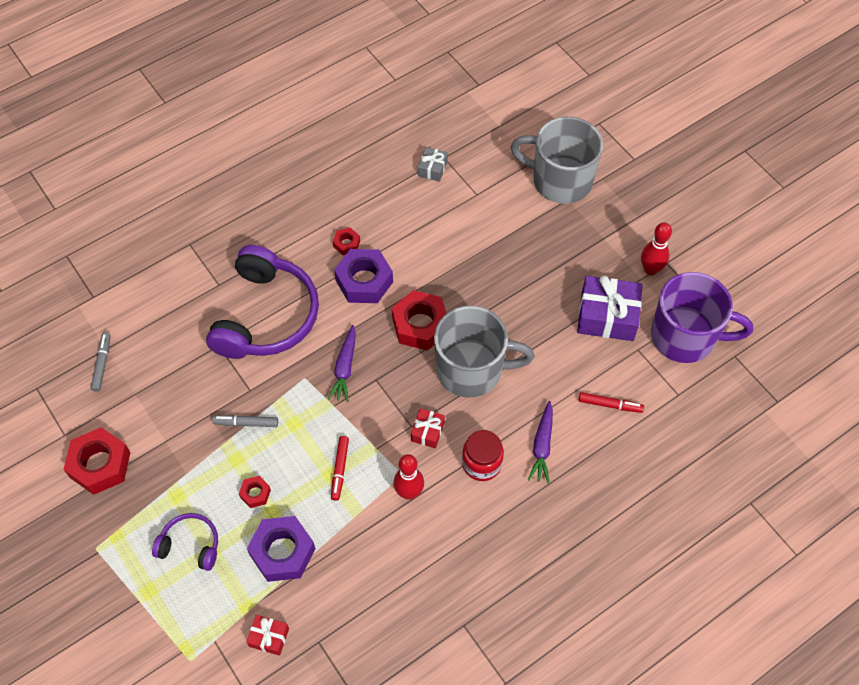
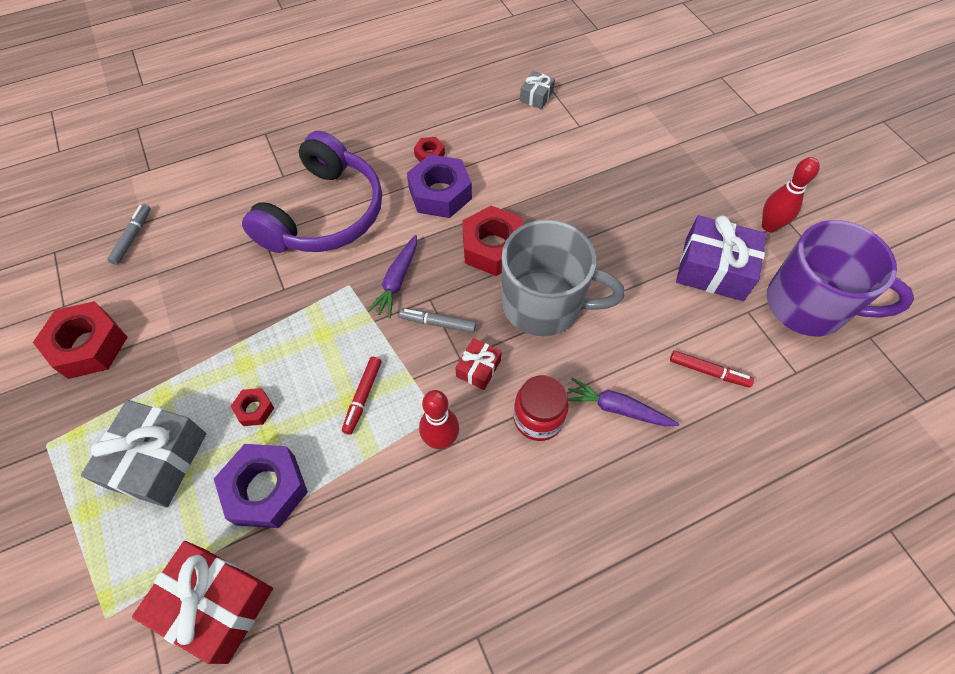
camera: 10 degrees right, 0 degrees up
(190, 545) = (158, 460): purple headphones -> grey gift
(246, 423) = (268, 325): grey marker -> grey marker (438, 323)
(269, 637) = (216, 604): red gift -> red gift, size x1.98
(542, 446) = (617, 408): purple carrot -> purple carrot turned 90 degrees clockwise
(560, 180) = (673, 124): grey mug -> none

